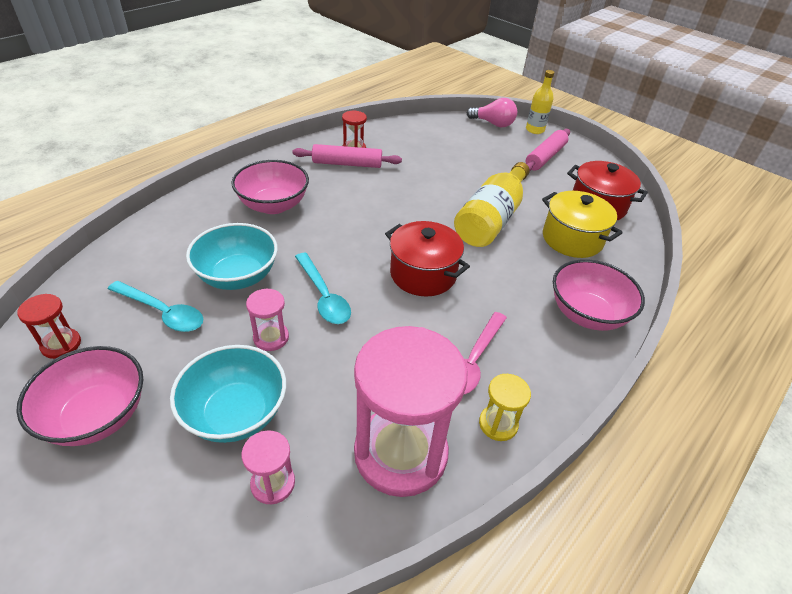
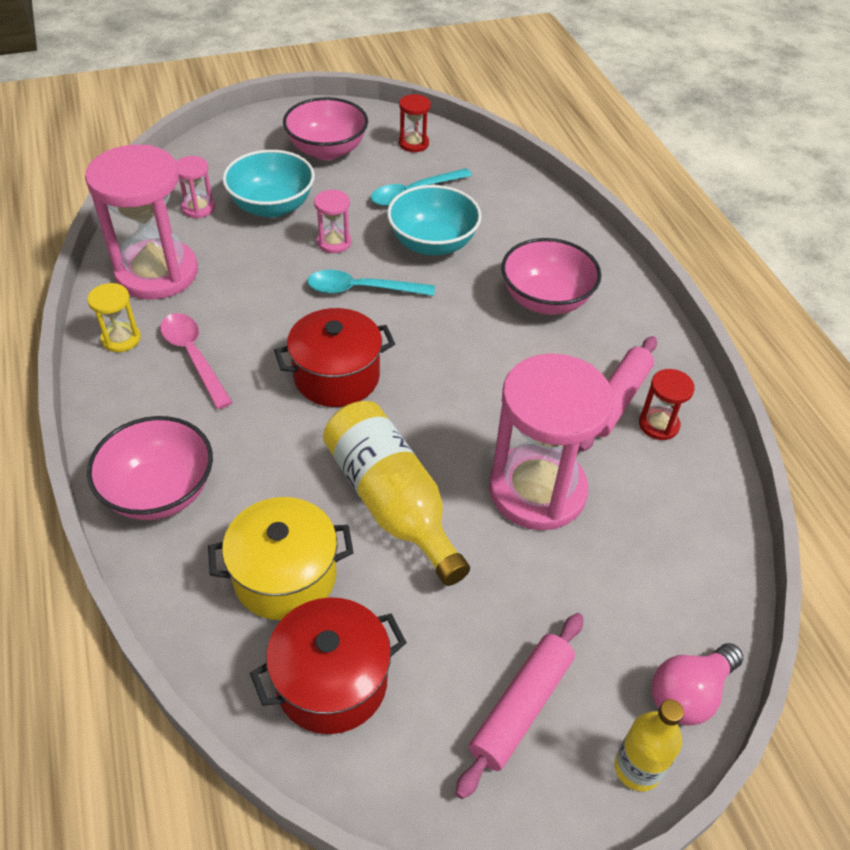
camera: 120 degrees right, 5 degrees up
(434, 175) = (537, 490): none -> pink hourglass
(545, 157) = (521, 707): pink rolling pin -> pink rolling pin turned 60 degrees clockwise

